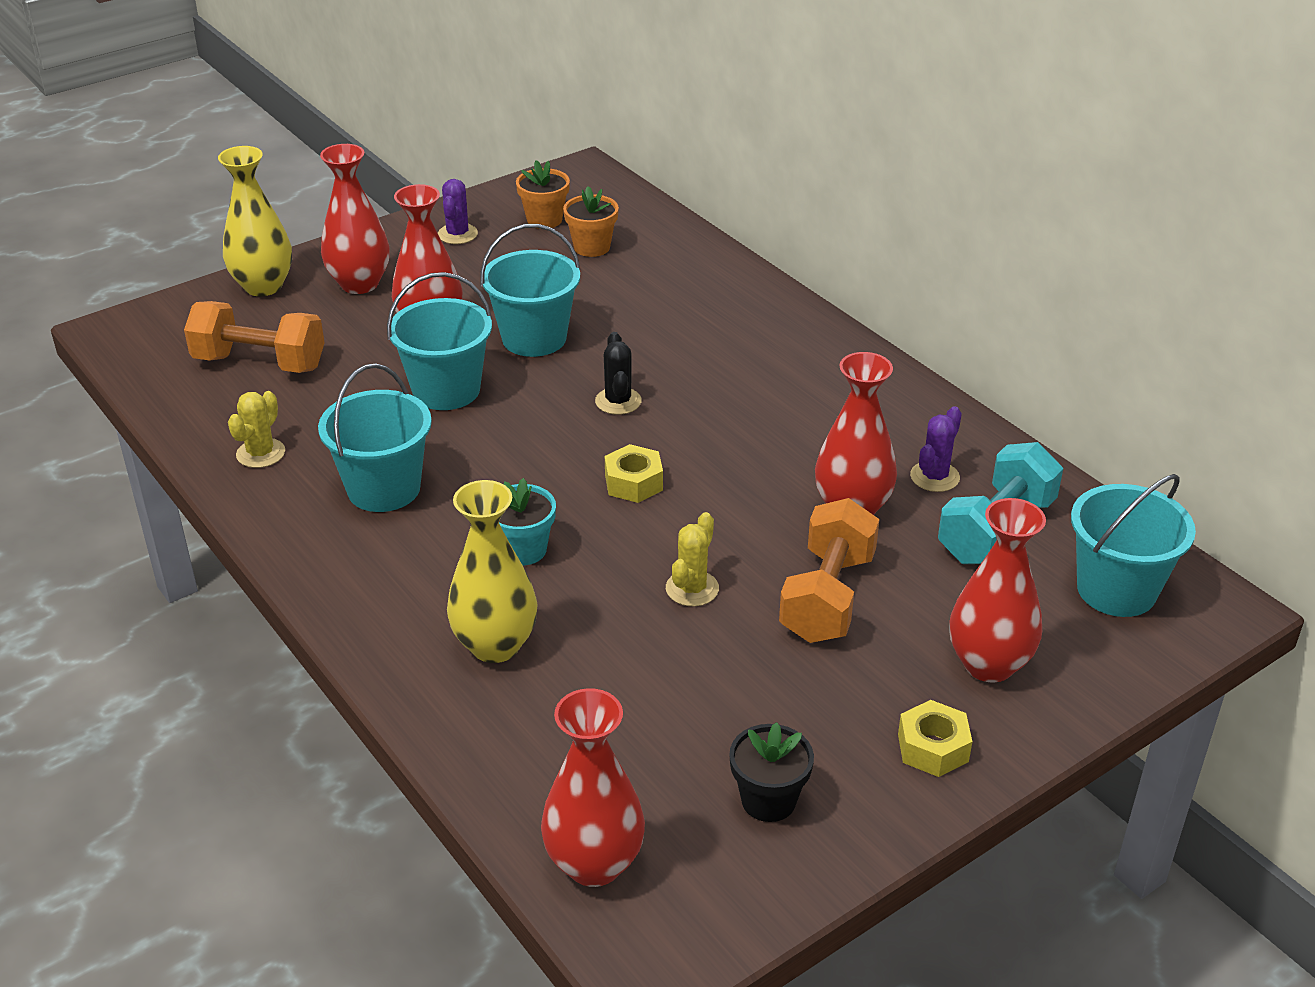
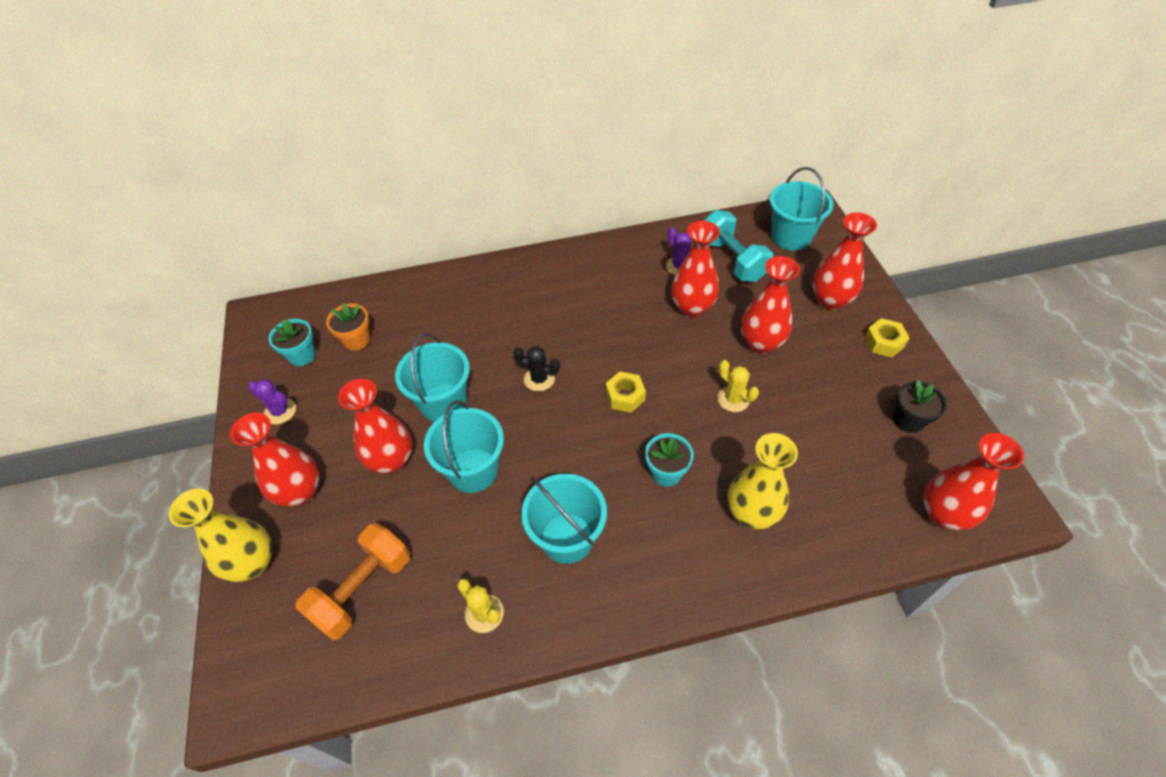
camera: 65 degrees left, 15 degrees up
(544, 220) = (302, 355): orange flower pot -> turquoise flower pot
(827, 597) = (761, 343): orange dumbbell -> red vase

